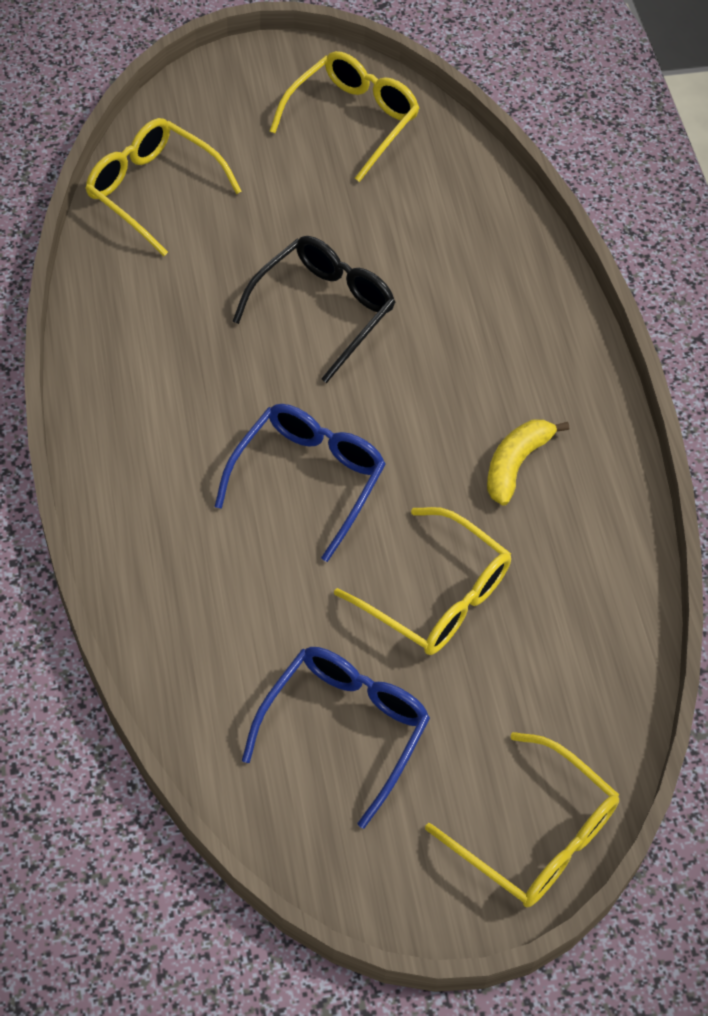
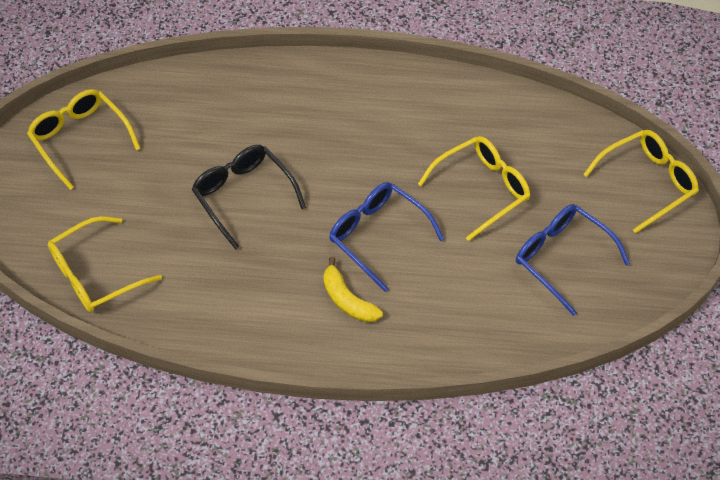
camera: 70 degrees left, 0 degrees up
(515, 464) = (398, 125): yellow banana -> yellow banana (347, 300)

